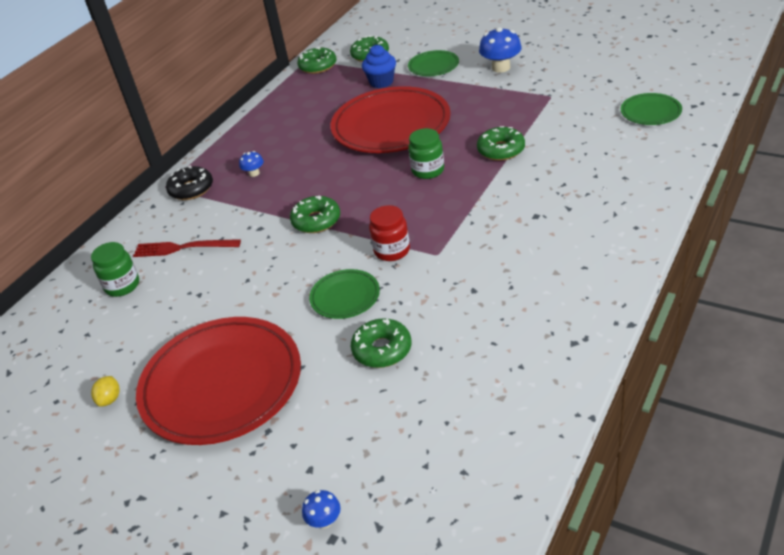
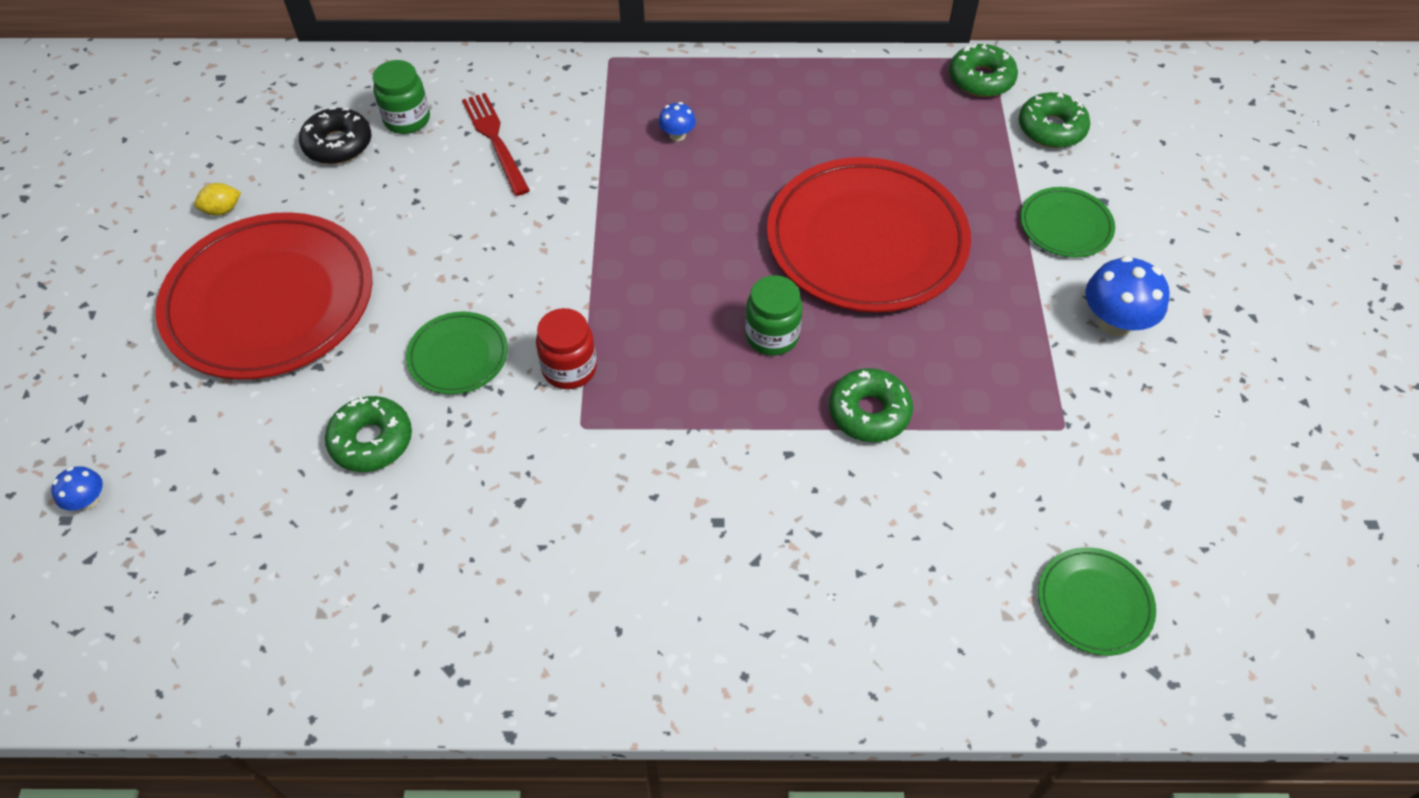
camera: 55 degrees right, 15 degrees up
(191, 189) = (615, 87): black donut -> black donut (338, 144)
(316, 221) = (601, 253): green donut -> none
(381, 82) = (980, 177): blue cupcake -> none

